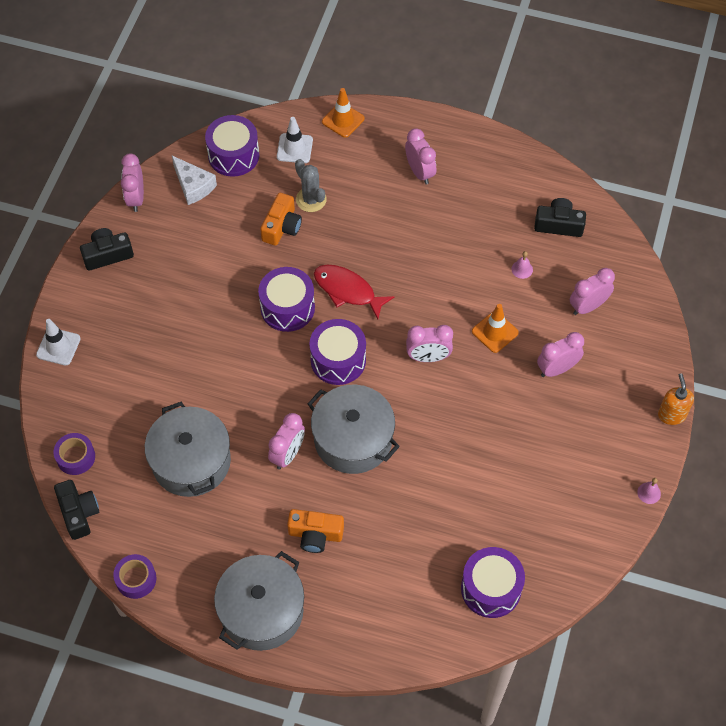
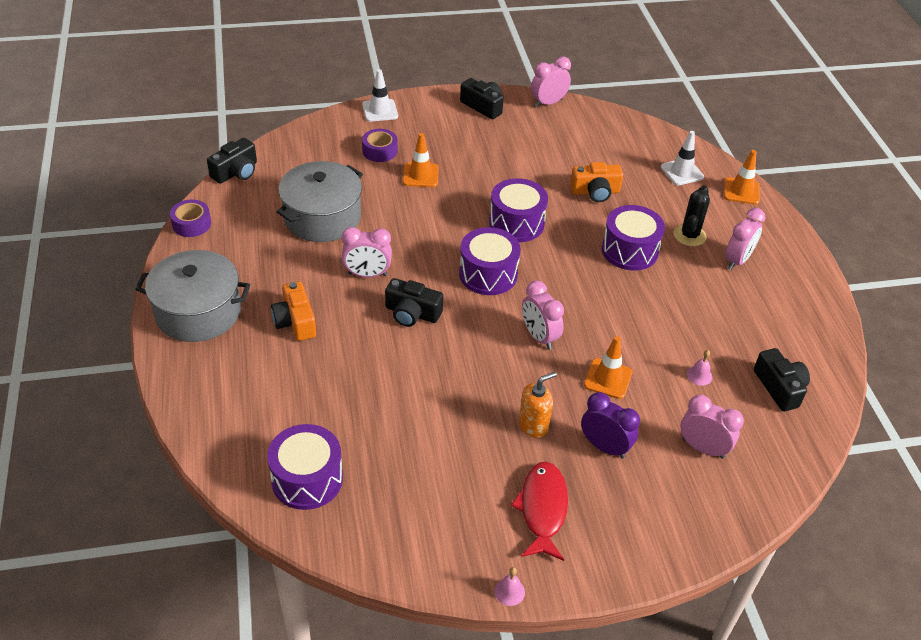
camera: 60 degrees right, 15 degrees down
(75, 457) = (286, 153): purple tape -> purple tape (379, 151)
(178, 354) = (420, 175): none -> orange traffic cone
(193, 186) = (588, 128): white cheese -> none
(233, 155) = (639, 140): purple drum -> purple drum (629, 250)
(311, 199) = (639, 200): grey cactus -> none
(347, 290) = (566, 255): red fish -> red fish (542, 509)
(353, 439) = (412, 313): grey pot -> black camera
(374, 188) = (689, 235): none -> black cactus
(557, 369) = (604, 447): pink clock -> purple clock
(671, 415) = (627, 580): orange soap dispenser -> orange soap dispenser (533, 425)

